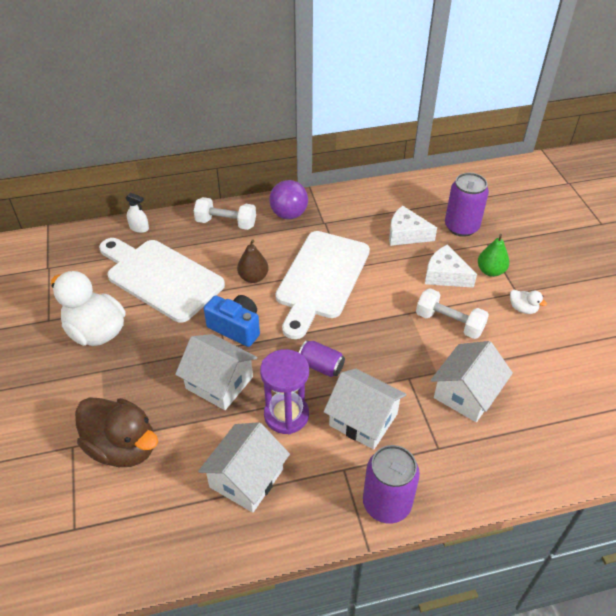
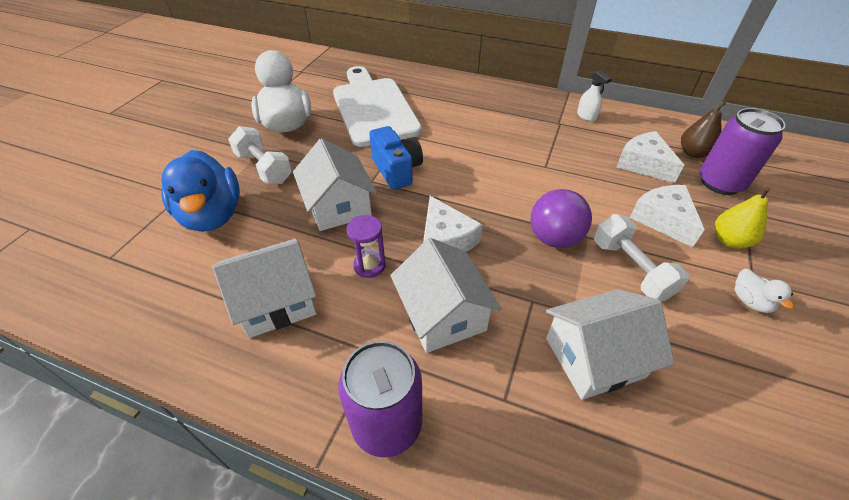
camera: 35 degrees right, 0 degrees up
(123, 447) = (212, 215): brown duck -> blue duck
(139, 228) = (392, 70): white spray bottle -> white spray bottle (586, 116)
(226, 223) = (465, 91): white dumbbell -> white dumbbell (264, 168)
(253, 277) = (450, 139): brown pear -> brown pear (693, 153)
(286, 415) = (369, 265): purple hourglass -> purple hourglass, size x0.59
(289, 214) = (529, 105): purple ball -> purple ball (554, 238)
(321, 279) = (515, 166): white cutting board -> none
(321, 366) = (445, 239): purple can -> white cheese
(490, 271) = (729, 241): green pear -> yellow pear

